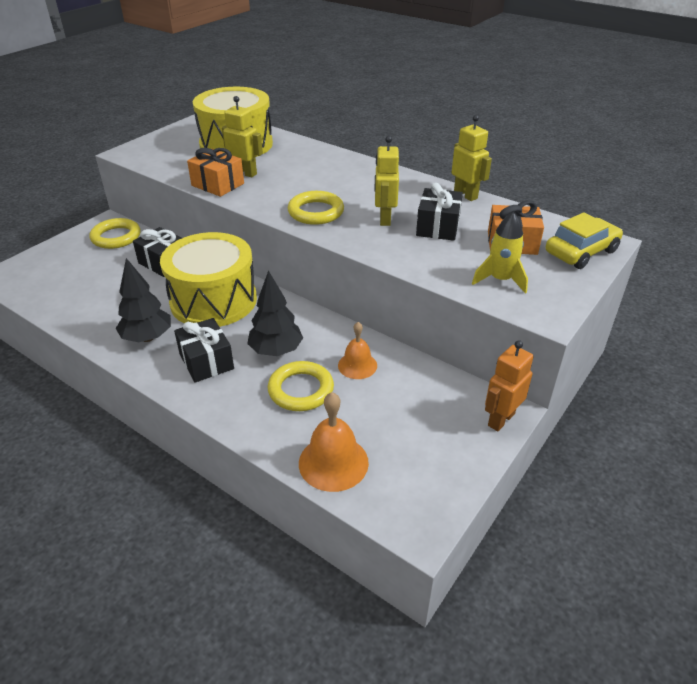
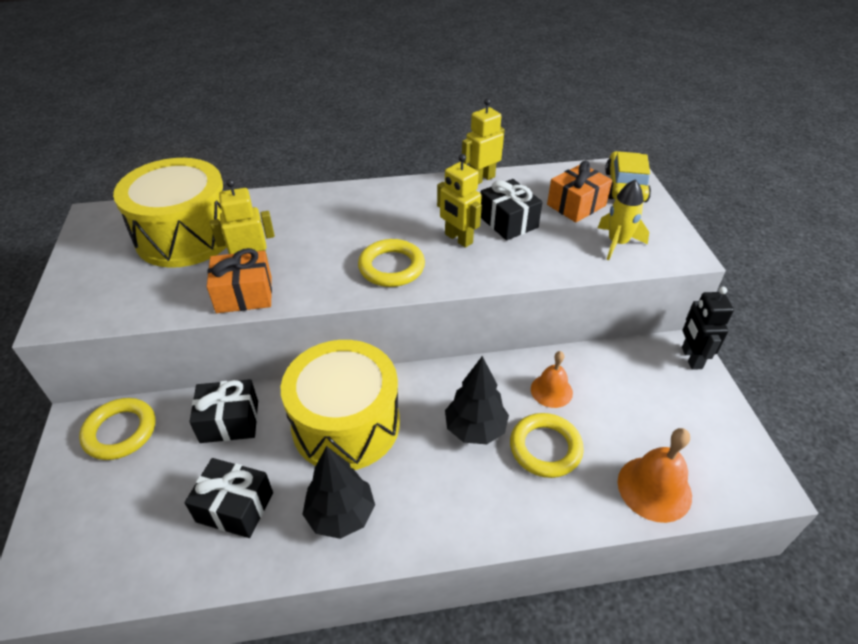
camera: 45 degrees left, 5 degrees up
(206, 361) = (433, 490): black gift -> black gift (235, 507)
(466, 195) = (481, 179): yellow robot -> yellow robot turned 45 degrees counterclockwise
(500, 419) = (691, 358): orange robot -> black robot

